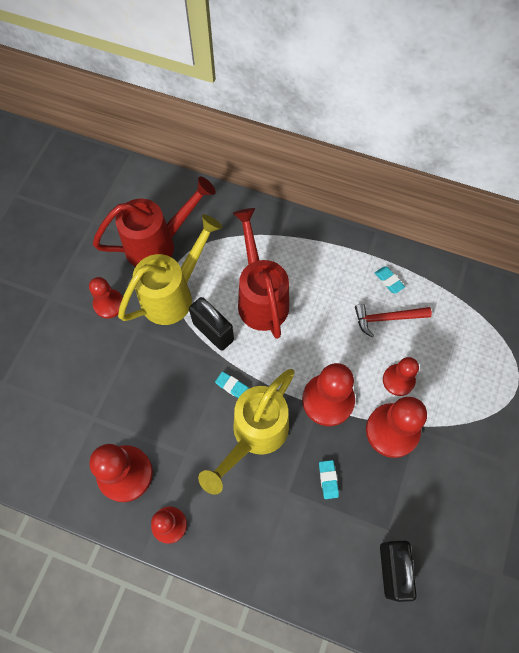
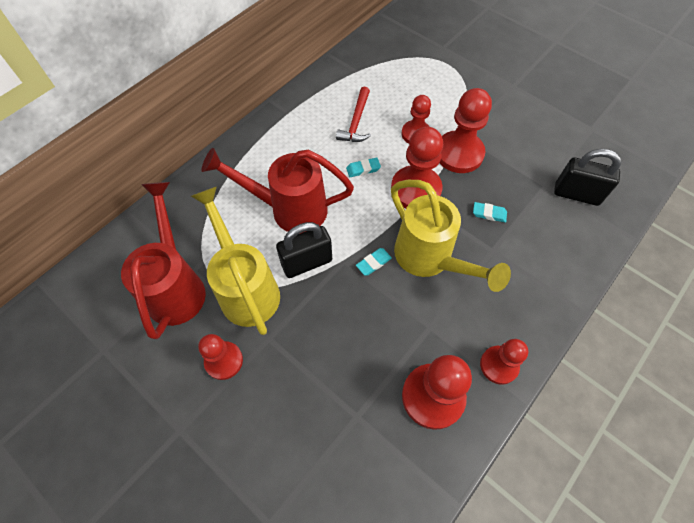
camera: 70 degrees left, 5 degrees down
(389, 281) = (321, 108): turquoise eraser -> turquoise eraser (363, 169)

